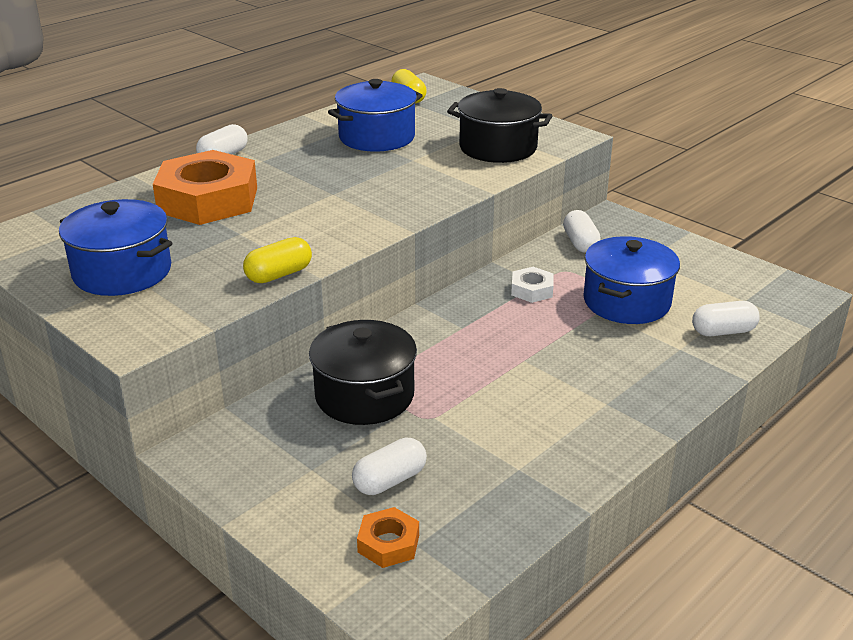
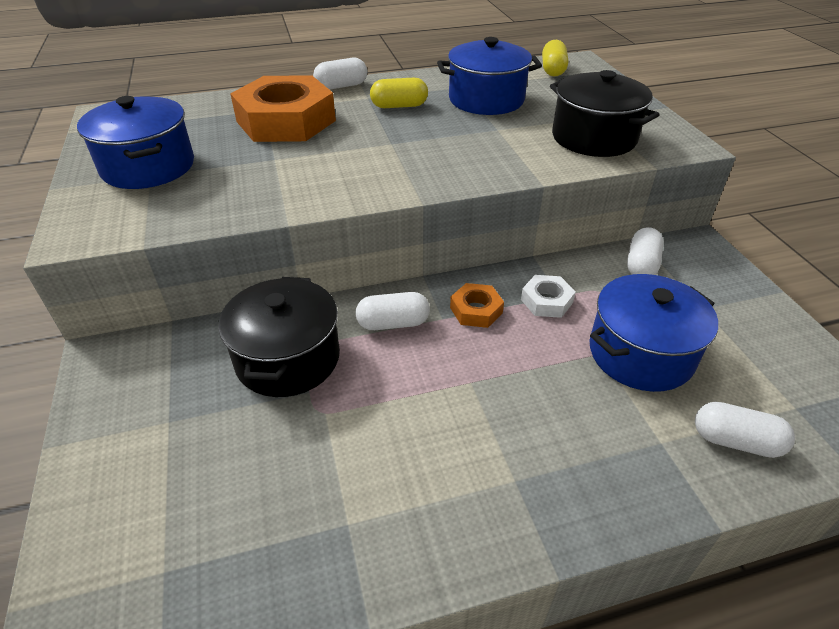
camera: 30 degrees right, 10 degrees up
(279, 274) = (257, 210): yellow capsule -> yellow capsule (399, 106)
(388, 543) = (141, 554): orange nut -> orange nut (476, 310)
(390, 480) = (216, 471): white capsule -> white capsule (393, 323)

